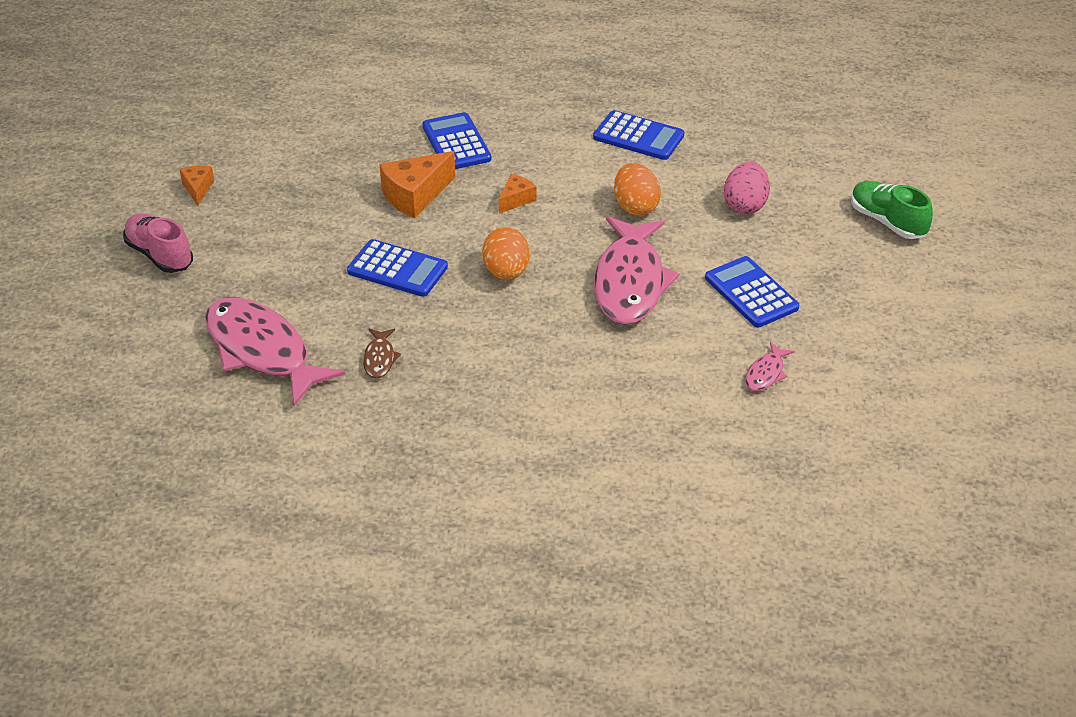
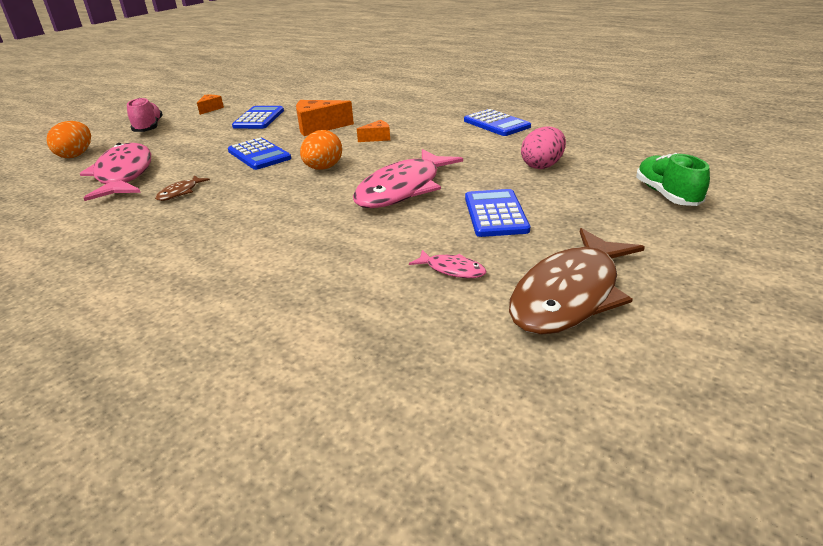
camera: 30 degrees right, 10 degrees down
(456, 143) = (374, 111): blue calculator -> blue calculator (259, 118)
(635, 207) = (455, 153): orange egg -> orange egg (76, 155)
(766, 373) = (452, 269): pink fish -> pink fish turned 120 degrees counterclockwise
(876, 369) = (570, 294): none -> brown fish

